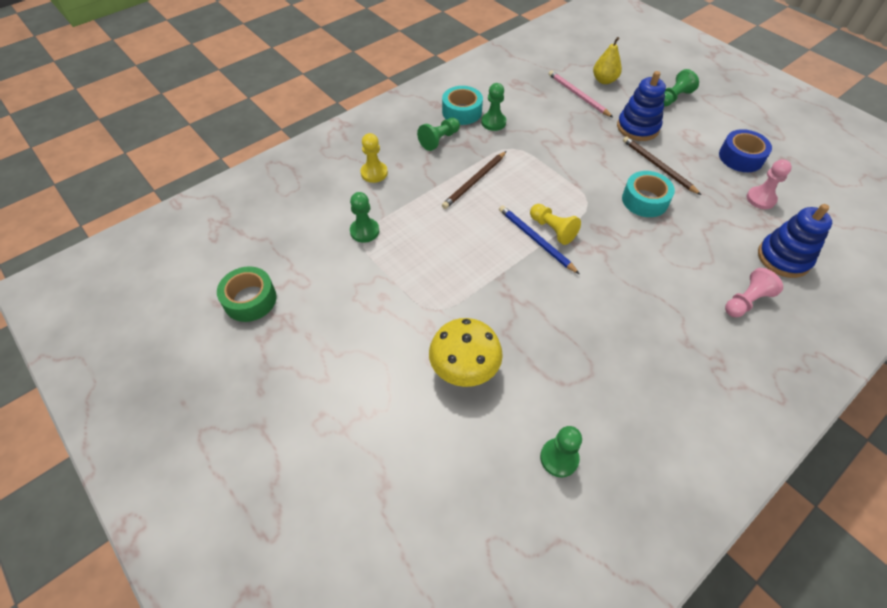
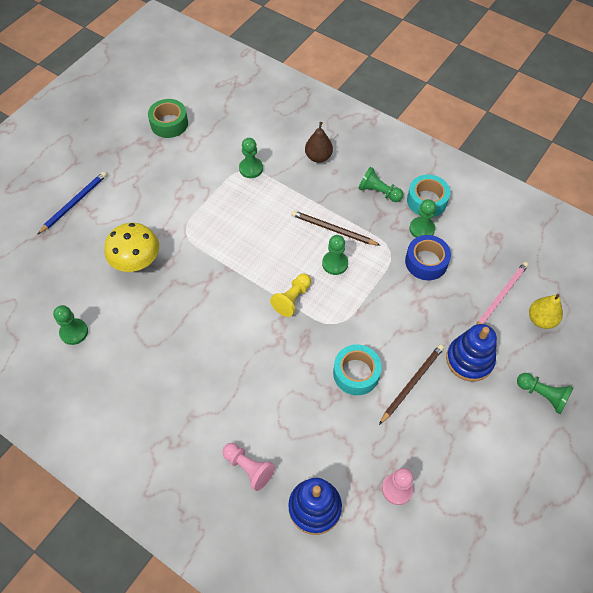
camera: 75 degrees right, 5 degrees up
(374, 173) = (318, 157): yellow pawn -> brown pear
(517, 189) = (335, 263): none -> green pawn
(535, 240) = (276, 288): blue pencil -> blue pencil (74, 203)
(741, 157) = (460, 470): blue tape -> blue tape (426, 262)

